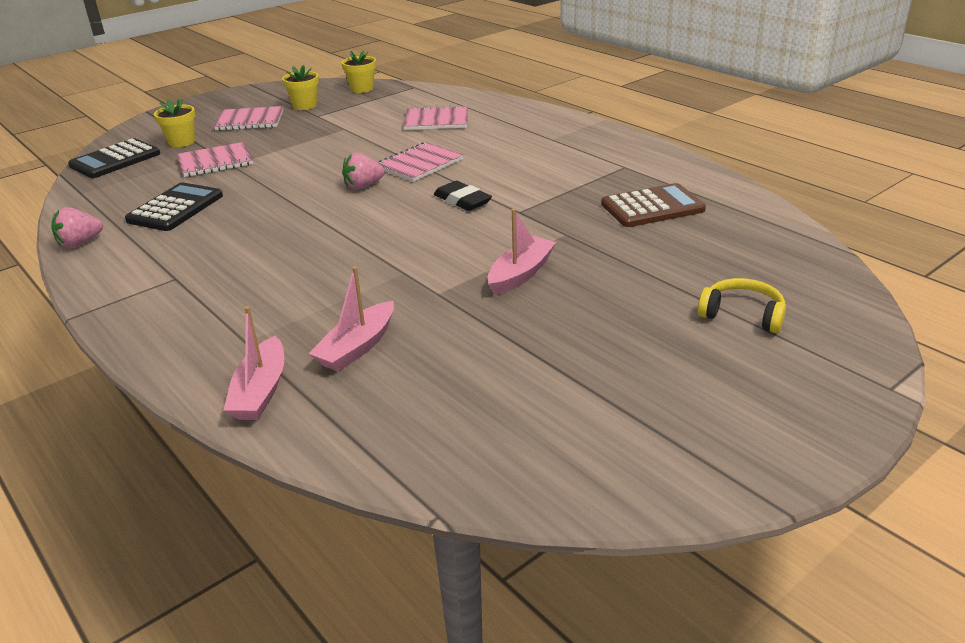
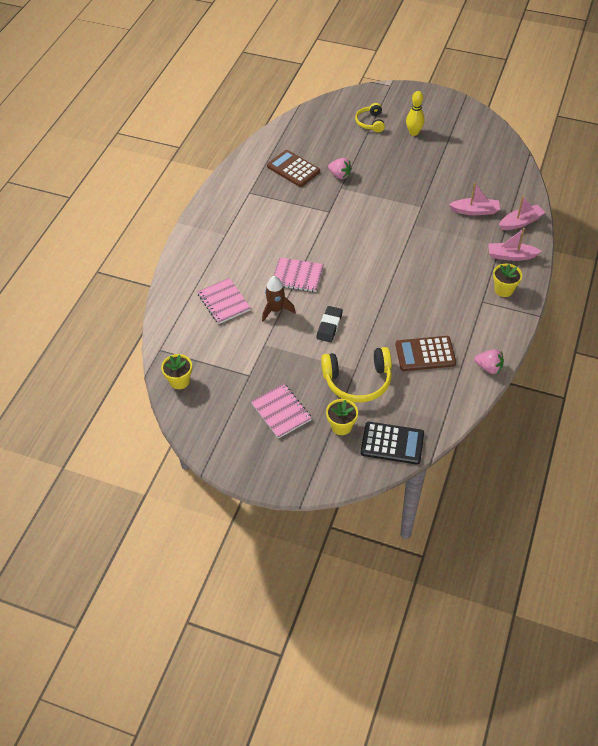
camera: 120 degrees left, 20 degrees up
(175, 208) = (425, 354): black calculator -> brown calculator
(215, 162) = (358, 380): pink notebook -> yellow headphones
(304, 106) = (234, 396): yellow flower pot -> yellow flower pot (503, 290)
(363, 186) = (342, 285): pink strawberry -> pink strawberry (340, 175)
(384, 142) = (276, 310): none -> brown rocket
(462, 200) = (331, 237): black eraser -> black eraser (329, 326)
(521, 274) = (387, 188): pink boat -> pink boat (511, 256)
(668, 358) = (414, 133): none -> yellow bowling pin

